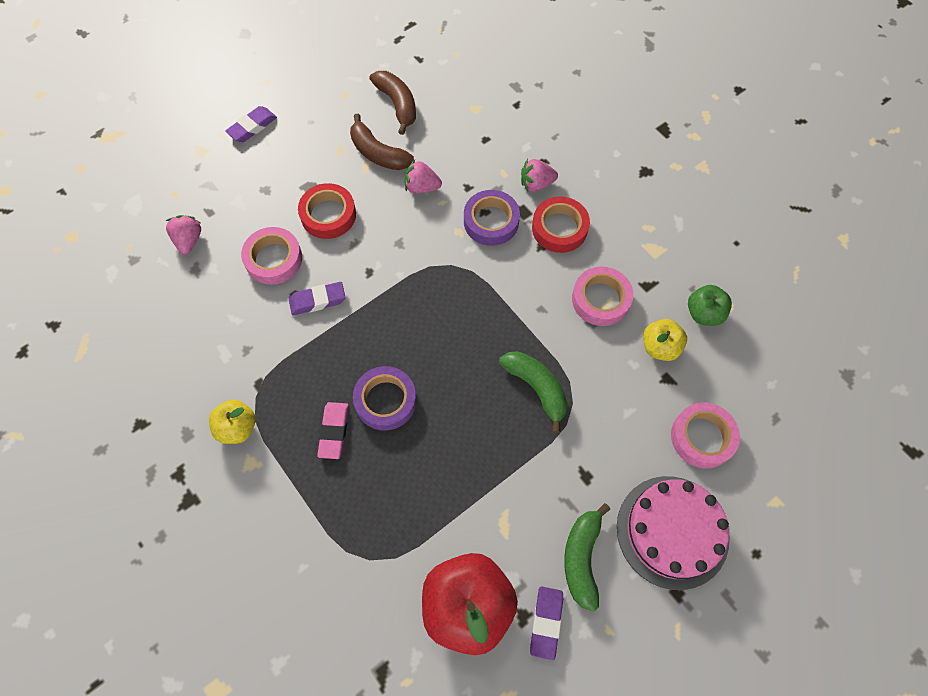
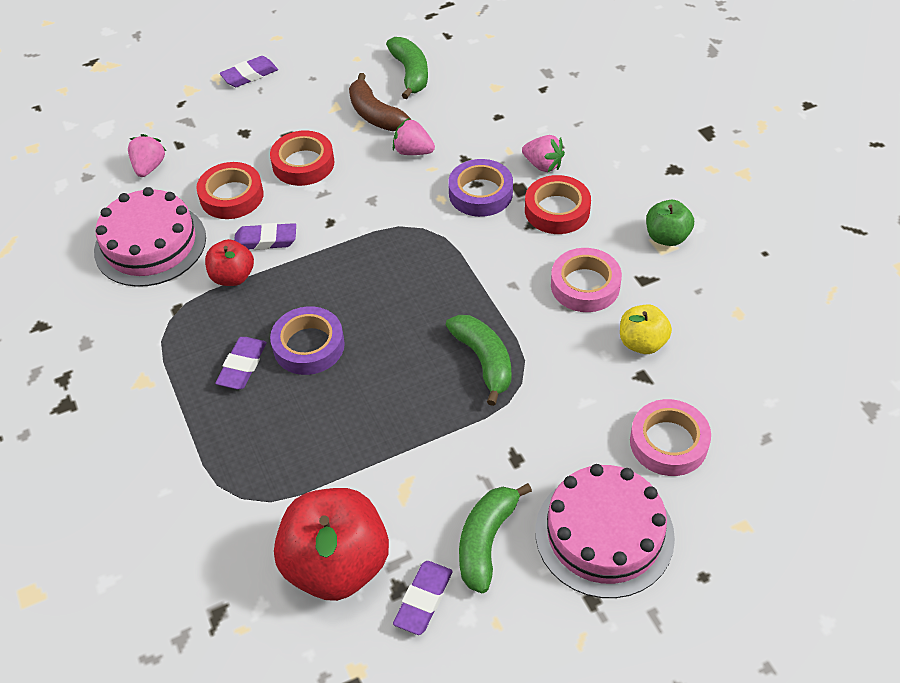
camera: 15 degrees right, 15 degrees down
(215, 322) = (150, 244): none -> pink cake
(237, 428) = (140, 345): yellow apple -> none
(273, 259) = (231, 196): pink tape -> red tape
(299, 343) = (233, 277): none -> red apple
(334, 431) = (242, 366): pink eraser -> purple eraser
(397, 104) = (410, 73): brown banana -> green banana
(536, 184) = (543, 165): pink strawberry -> pink strawberry turned 150 degrees counterclockwise
(704, 313) = (705, 317): green apple -> green apple (666, 237)

